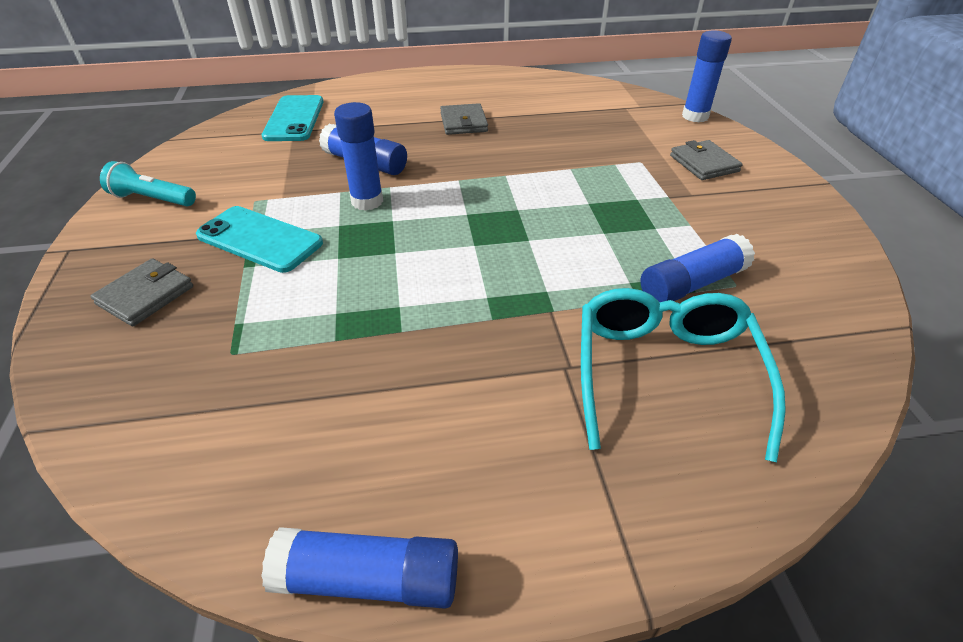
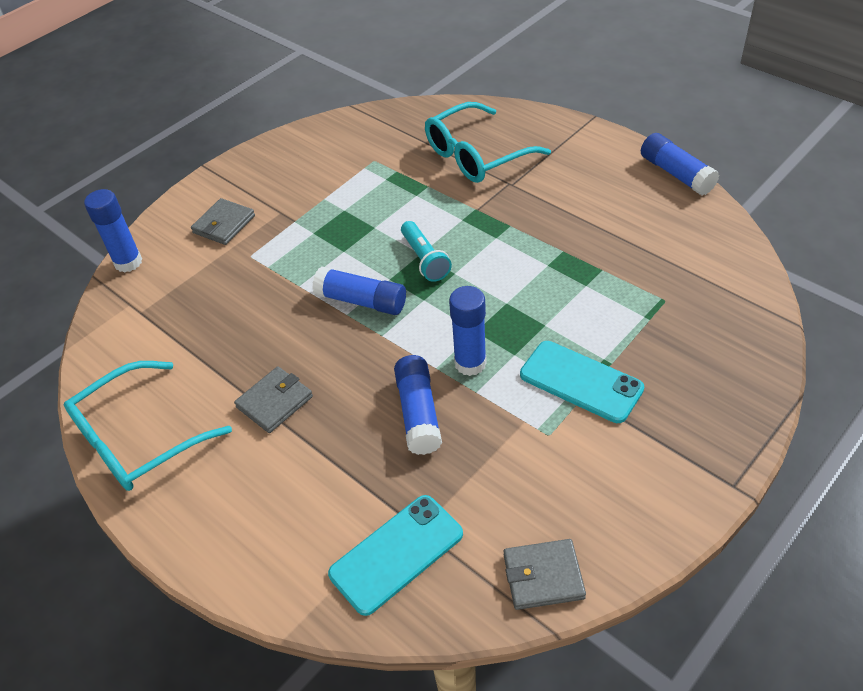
camera: 125 degrees left, 5 degrees up
(145, 295) = (693, 383): grey wallet -> grey wallet (543, 576)
(152, 199) = (631, 508): turquoise flashlight -> turquoise flashlight (425, 259)
(259, 239) = (581, 382): turquoise phone -> turquoise phone turned 45 degrees counterclockwise
(504, 82) = (138, 439): none -> turquoise glasses
(691, 284) = (392, 174): blue glue stick -> blue glue stick (362, 301)

